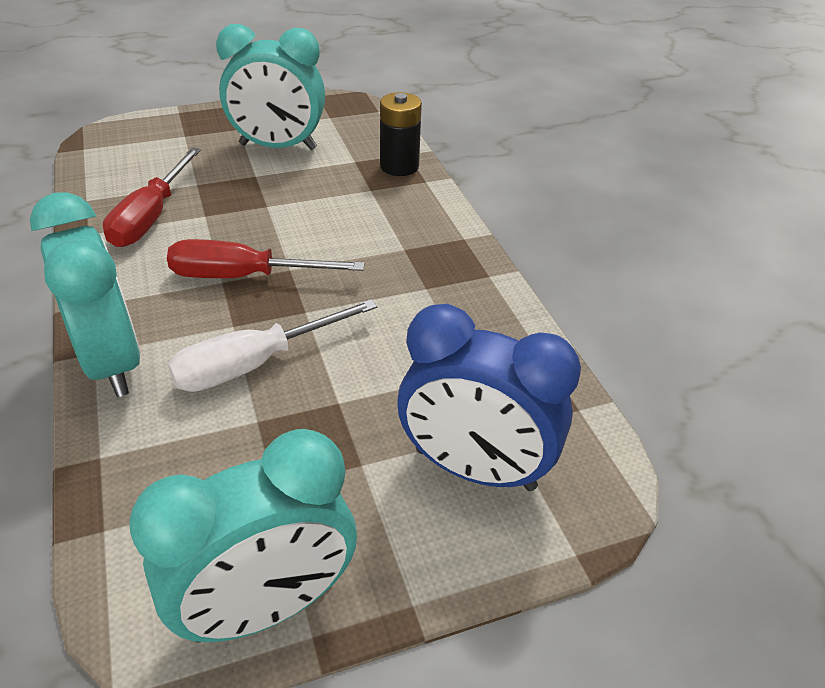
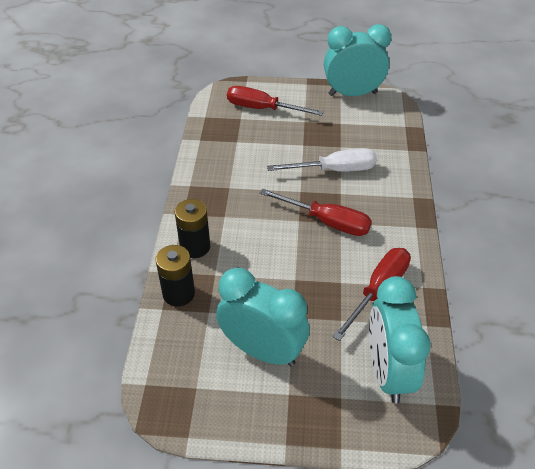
camera: 155 degrees left, 5 degrees up
(112, 362) = (403, 189): turquoise clock -> turquoise clock (388, 371)
(416, 207) = (195, 247): none -> black battery
(475, 469) = (262, 109): blue clock -> red screwdriver

